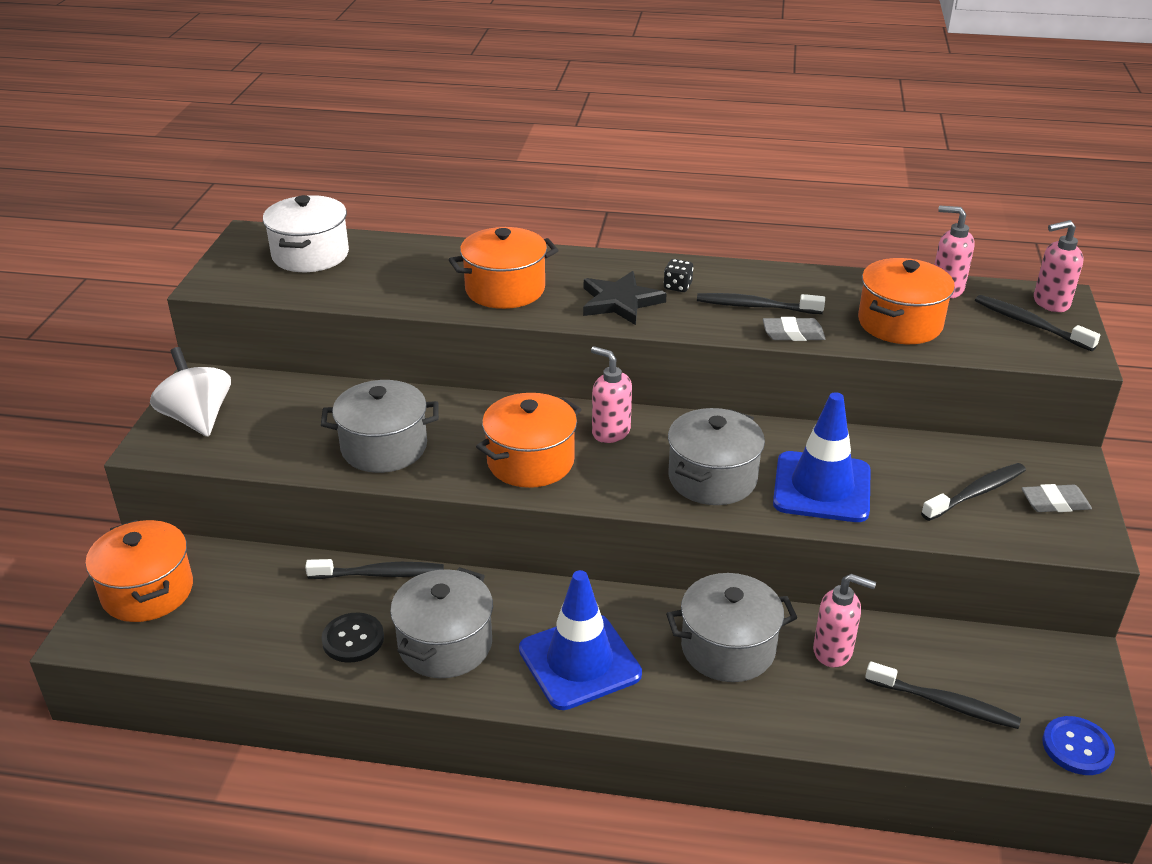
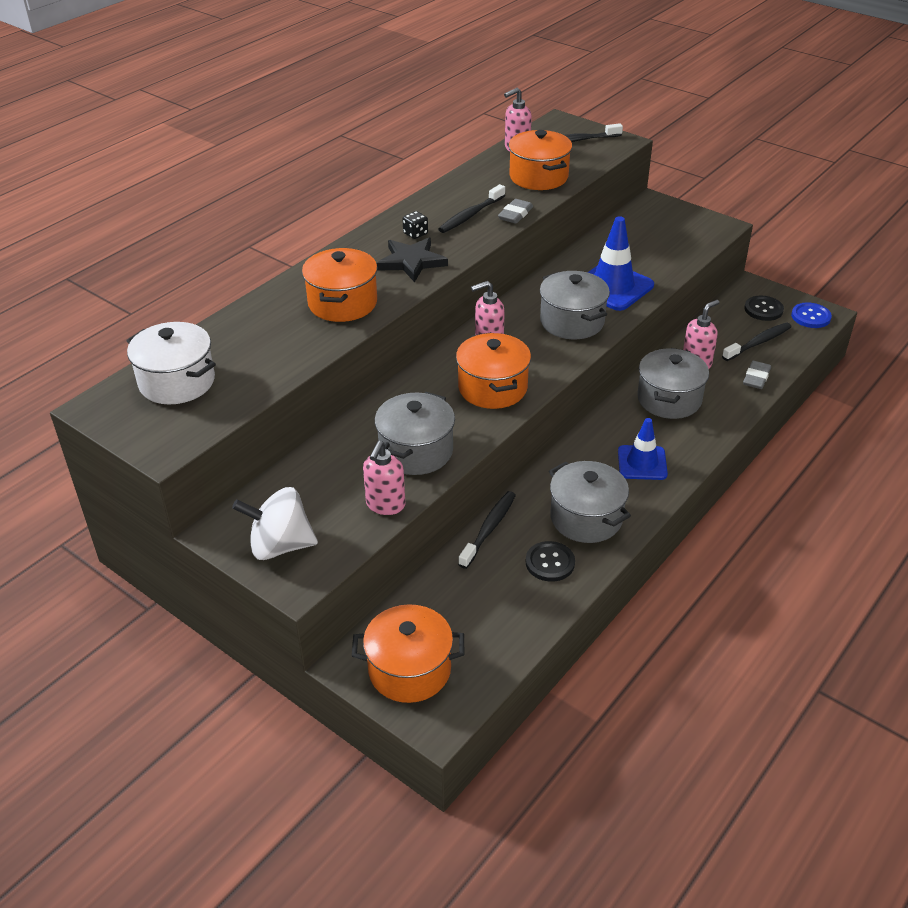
camera: 60 degrees left, 5 degrees up
(579, 662) = (642, 463): blue traffic cone -> blue traffic cone, size x0.66
(976, 493) = (657, 240): black toothbrush -> none
(1035, 686) = (763, 309): none -> black button
(1050, 303) = (562, 126): pink soap dispenser -> pink soap dispenser (385, 505)
(1055, 503) = (683, 221): grey eraser -> grey eraser (756, 378)

